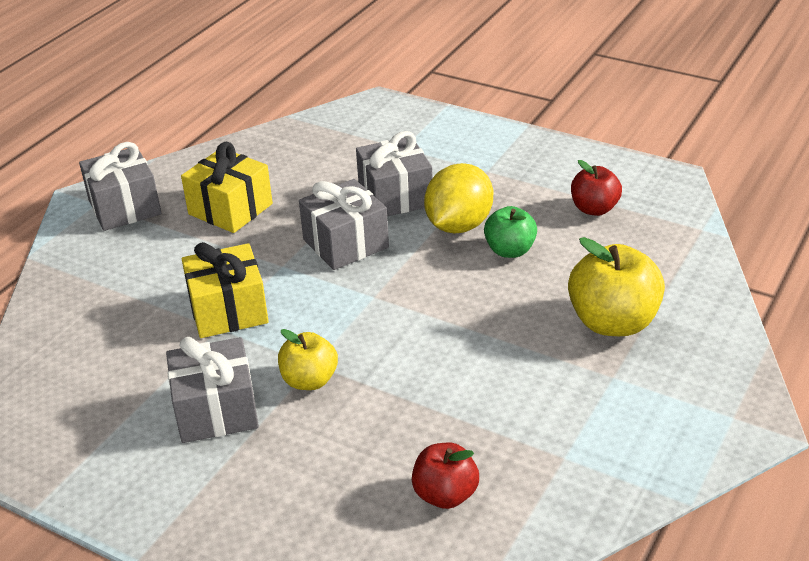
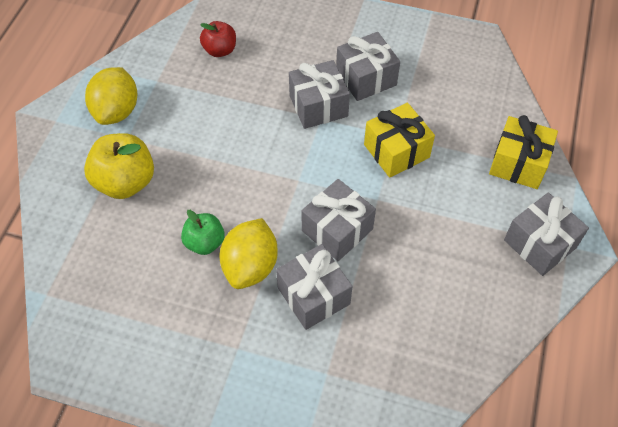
camera: 165 degrees right, 20 degrees up
(230, 209) = (449, 256): yellow gift -> yellow gift (518, 163)
(309, 380) = (318, 106): yellow apple -> grey gift
(594, 209) = (136, 306): red apple -> none
(632, 417) = (117, 111): none -> yellow lemon

